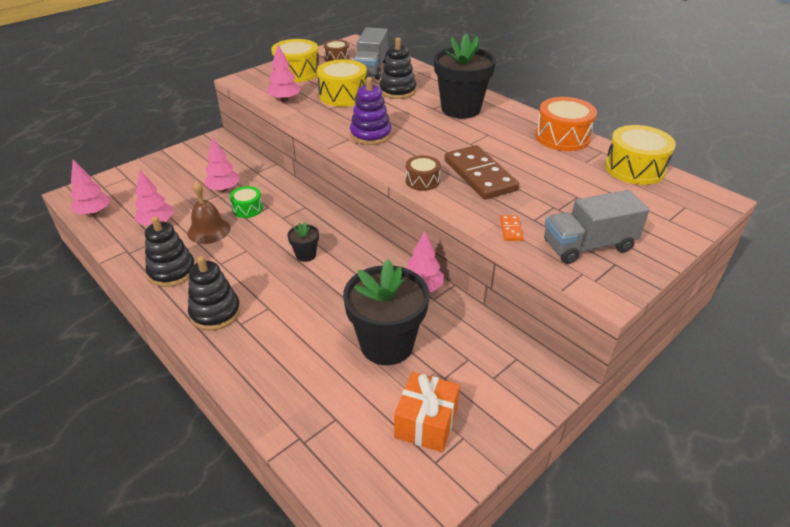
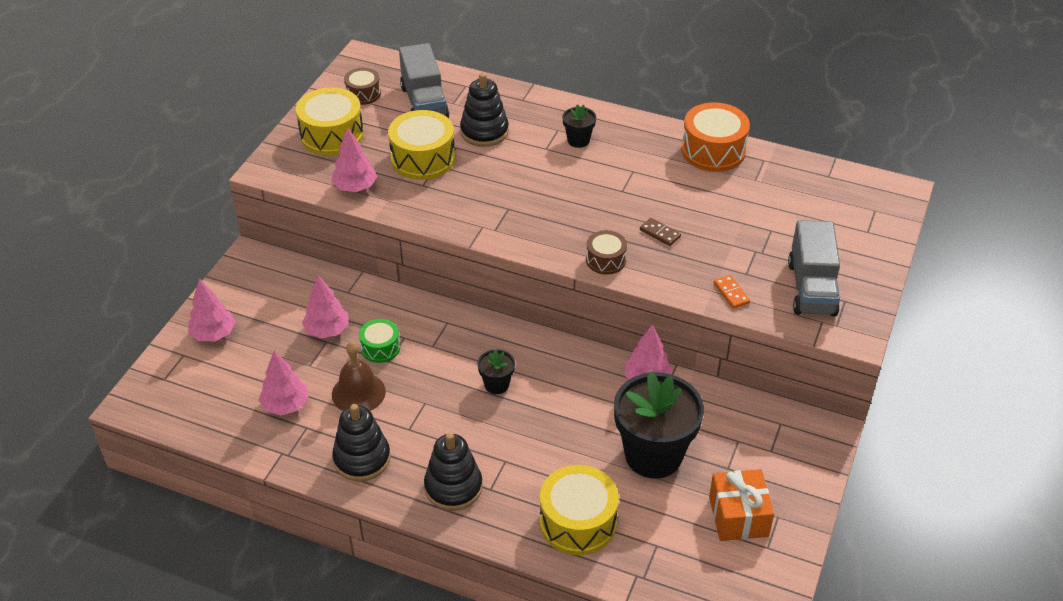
camera: 25 degrees left, 5 degrees up
(94, 212) = (190, 418): pink tree -> pink tree (213, 334)
(370, 135) = (503, 212): purple stacking toy -> none
(460, 109) = (578, 140): black flower pot -> black flower pot, size x0.45
(479, 175) = (660, 233): brown domino -> brown domino, size x0.41
(588, 246) = (811, 288): grey truck -> grey truck turned 45 degrees counterclockwise
(634, 168) = (806, 174): yellow drum -> yellow drum (578, 522)

